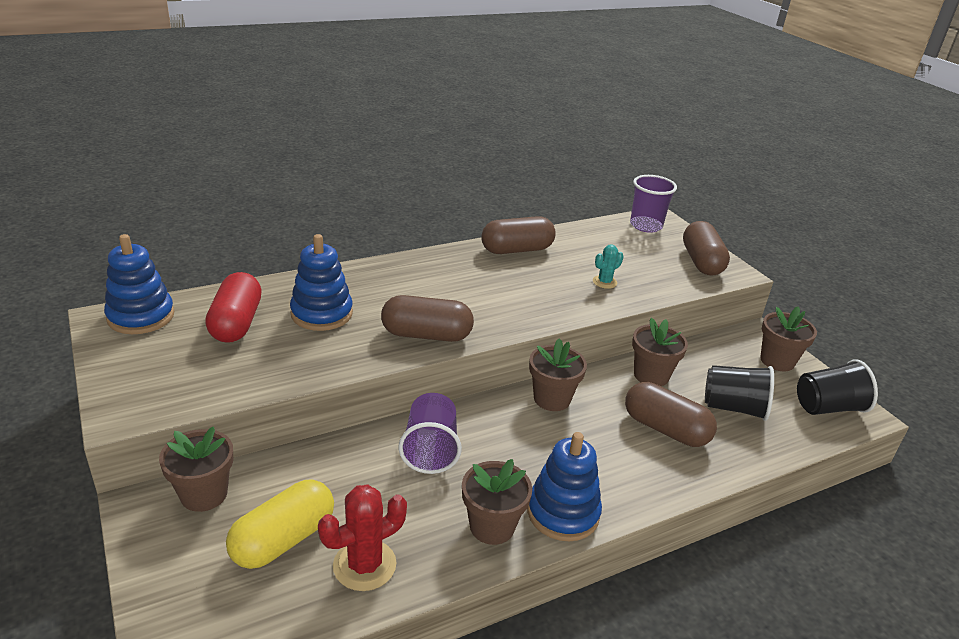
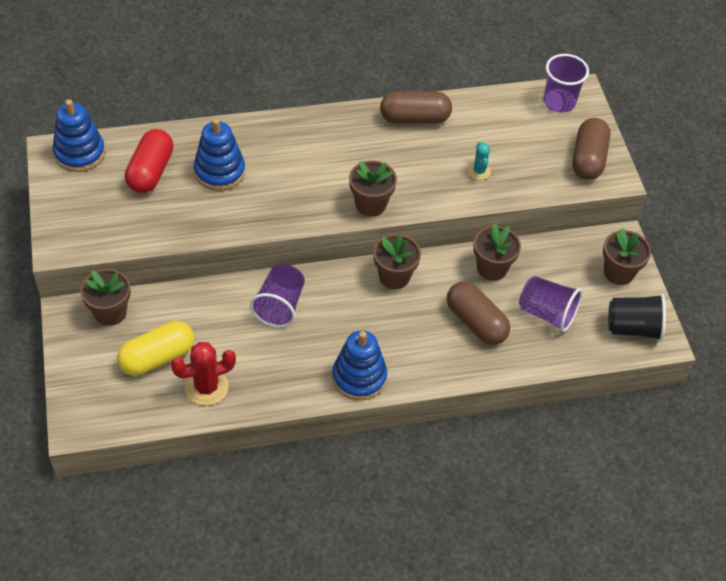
camera: 15 degrees right, 20 degrees up
(426, 335) = (298, 208): brown capsule -> none
(492, 526) = (303, 377): brown flower pot -> brown flower pot (371, 204)
(604, 282) = (479, 171): turquoise cactus -> turquoise cactus turned 75 degrees counterclockwise
(733, 408) = (547, 313): black cup -> purple cup

